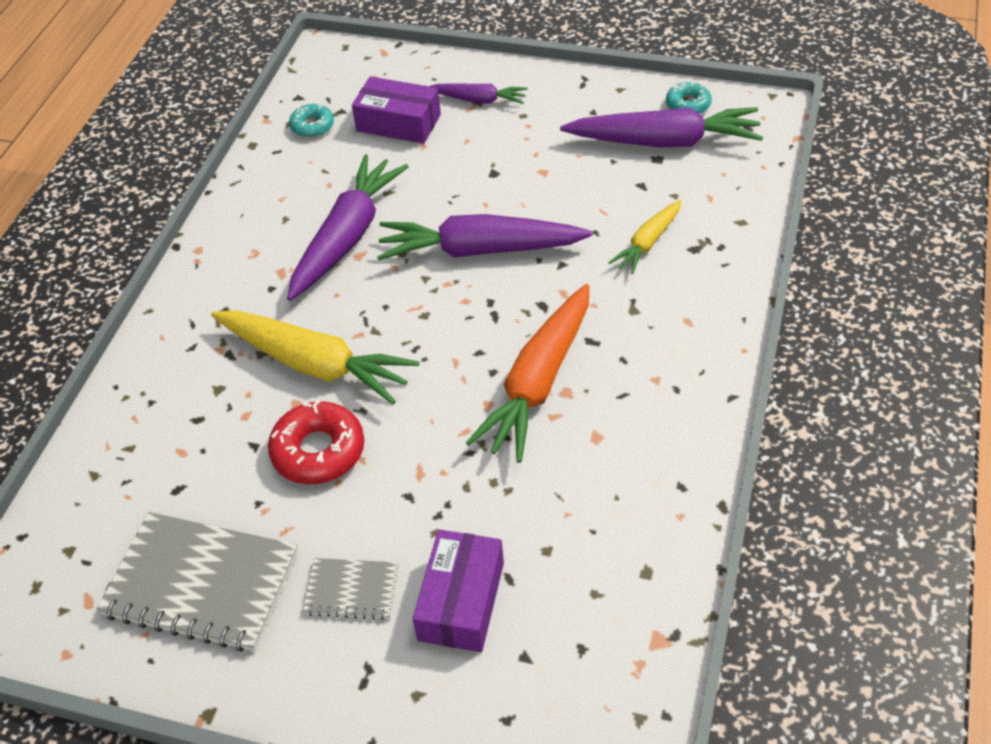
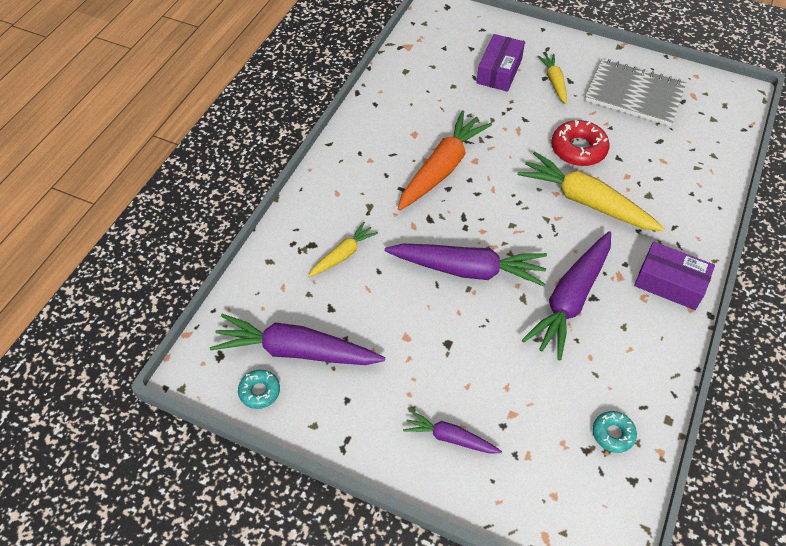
camera: 175 degrees left, 5 degrees up
(352, 590) = (554, 82): grey notebook -> yellow carrot
(398, 123) = (529, 421): purple box -> purple box (669, 283)

